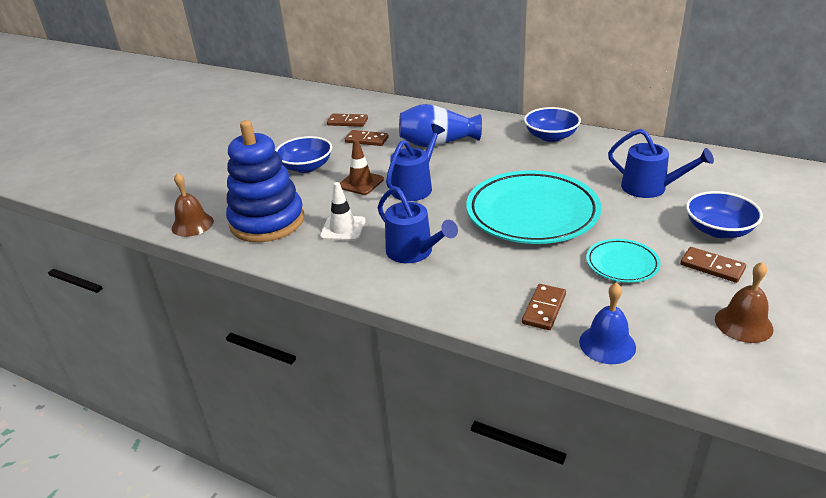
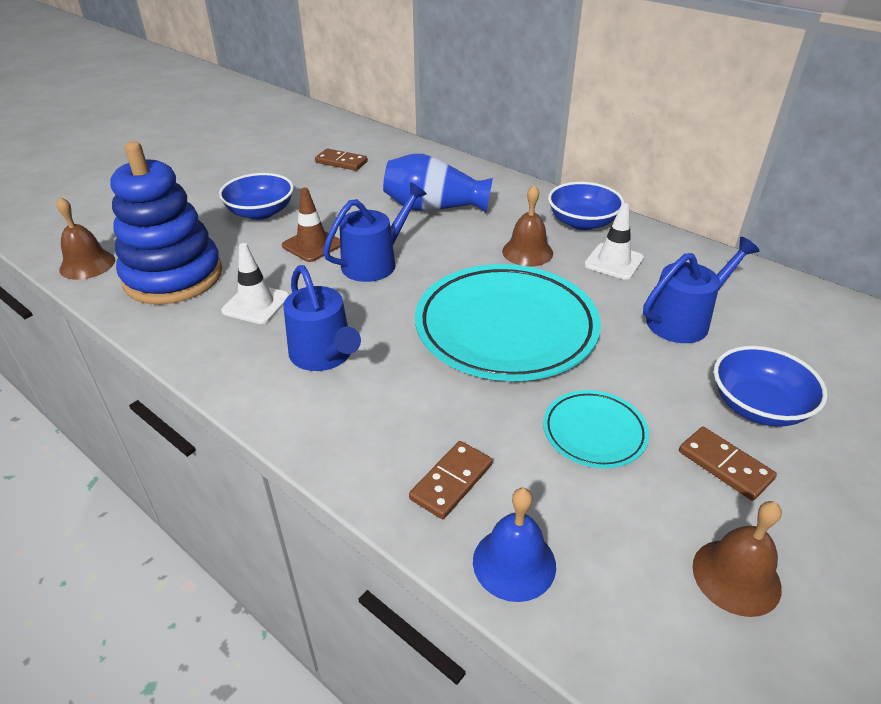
camera: 10 degrees right, 5 degrees up
(366, 140) = (351, 189): brown domino -> none
(522, 162) = (527, 252): none -> brown bell
(585, 159) = (613, 262): none -> white traffic cone
(649, 188) = (683, 320): blue watering can -> blue watering can turned 75 degrees counterclockwise

